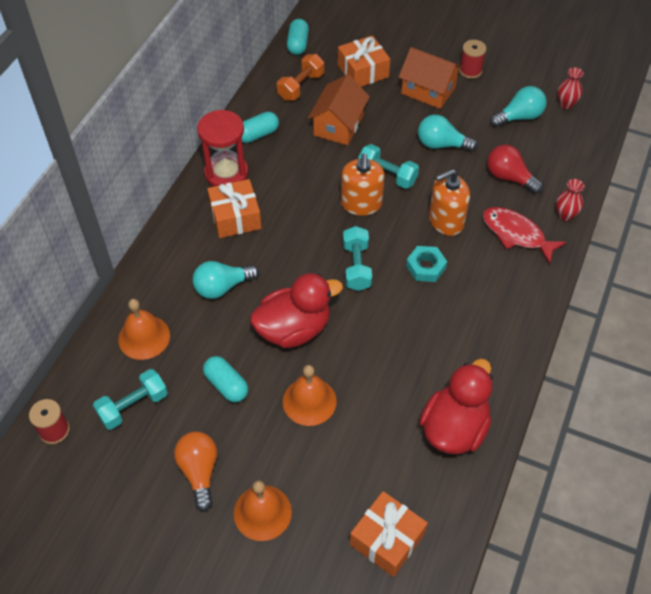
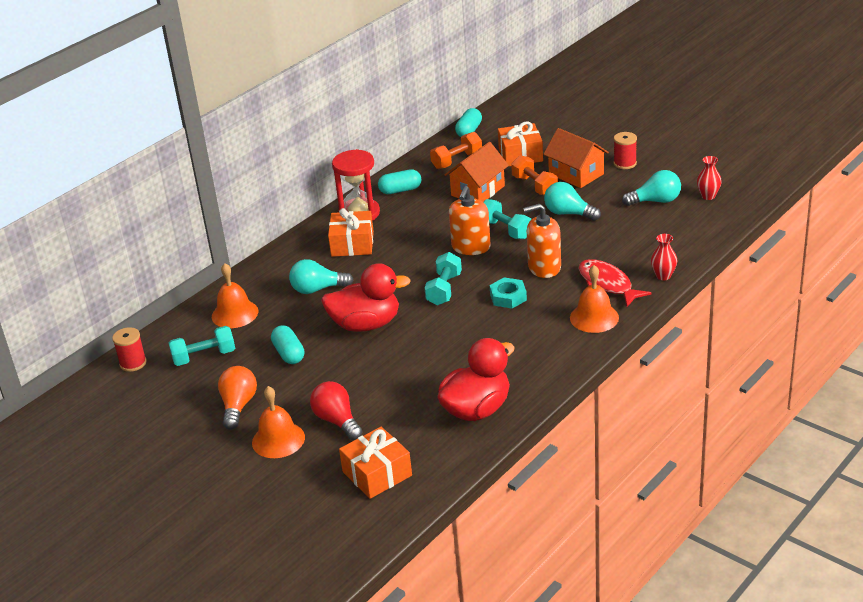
camera: 20 degrees right, 20 degrees down
(309, 401) = (355, 374): orange bell -> orange bell (594, 317)
(393, 112) = (534, 186): none -> orange dumbbell
(509, 177) = (622, 243): red light bulb -> red light bulb (337, 421)

